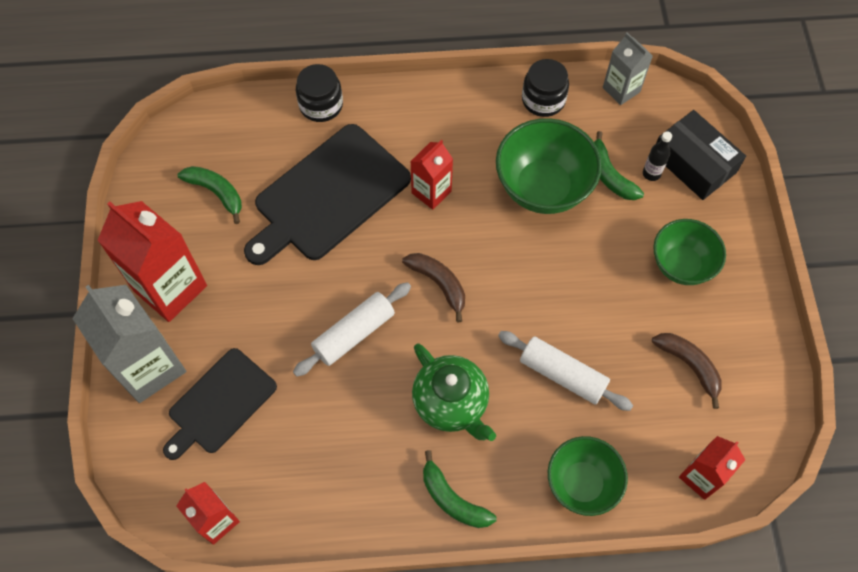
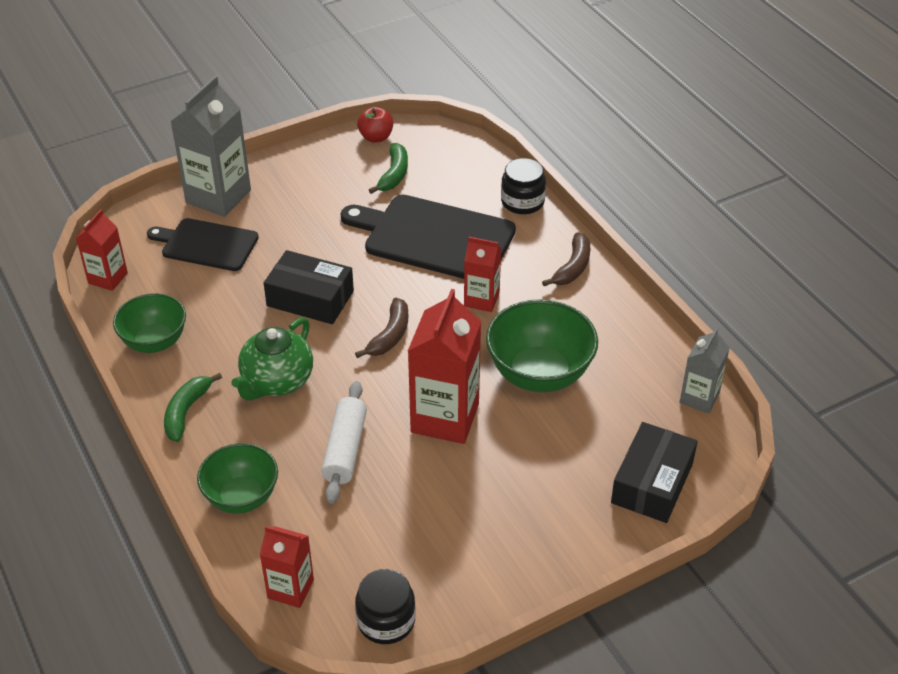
camera: 65 degrees right, 20 degrees down
(148, 186) = (376, 137): none -> red apple
(170, 288) = (292, 182): red carton -> red carton (445, 418)
(354, 333) = (310, 298): white rolling pin -> black box
(543, 100) = (640, 343): black jar -> black jar (386, 621)
(609, 175) = (588, 419): green banana -> none
(651, 173) = (614, 451): black bottle -> none
(681, 265) = (520, 507): green bowl -> green bowl (154, 342)
(689, 366) = (408, 545): brown banana -> brown banana (572, 267)

